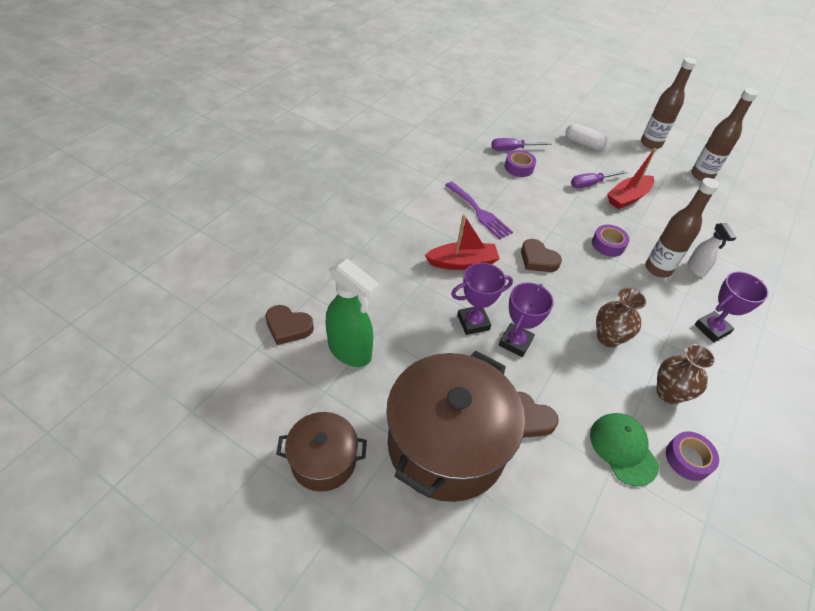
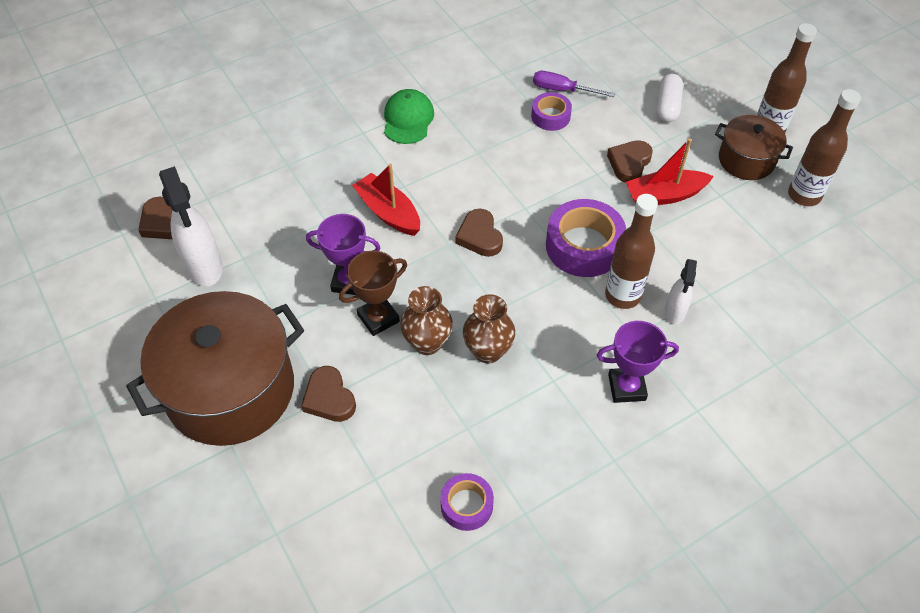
camera: 30 degrees right, 5 degrees up
(323, 460) = (112, 359): brown pot -> brown pot (746, 160)
(350, 351) = (204, 267): green spray bottle -> white spray bottle
(462, 262) = (388, 212): red boat -> red boat turned 150 degrees counterclockwise
(479, 212) = (455, 159): purple fork -> none
(515, 342) = (378, 318): purple trophy -> brown trophy
(583, 143) = (667, 106): white capsule -> white capsule turned 45 degrees clockwise
(591, 184) = (629, 163): purple screwdriver -> brown heart
(608, 244) = (583, 246): purple tape -> purple tape, size x1.75
(623, 449) = (404, 466): green cap -> green cap (408, 119)
(668, 393) = (506, 434): brown vase -> brown vase (427, 343)

